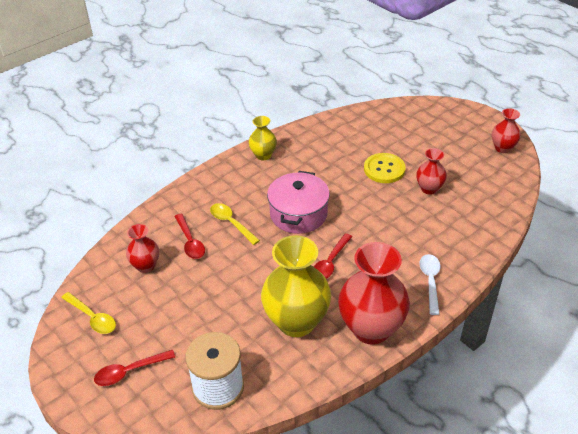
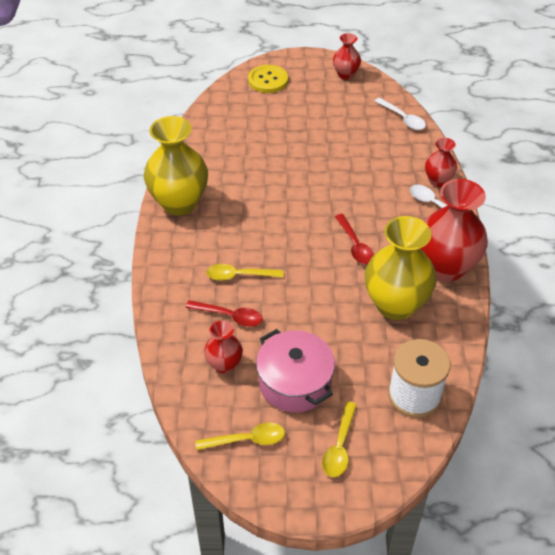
camera: 50 degrees left, 5 degrees up
(130, 371) = (339, 446): red spoon -> yellow spoon
(263, 155) = (179, 203): yellow vase -> yellow vase, size x1.93
(298, 214) = (279, 228): pink pot -> pink pot (294, 382)
(384, 169) = (289, 147): yellow button -> yellow button (268, 80)
(429, 189) = (341, 139): red vase -> red vase (438, 180)
(501, 206) = (402, 118): none -> white spoon

